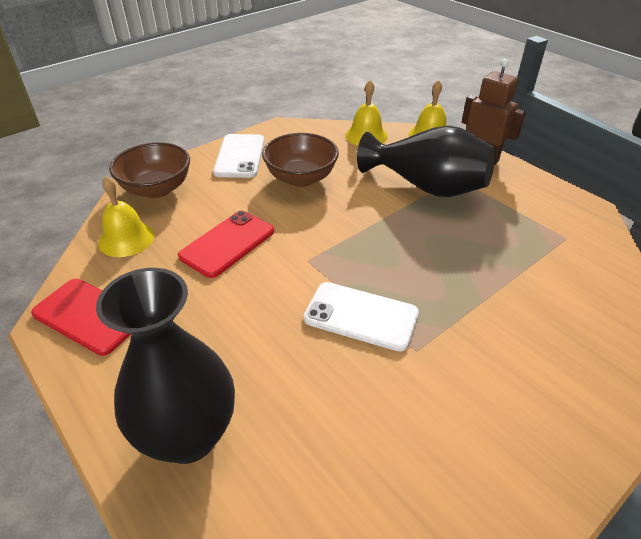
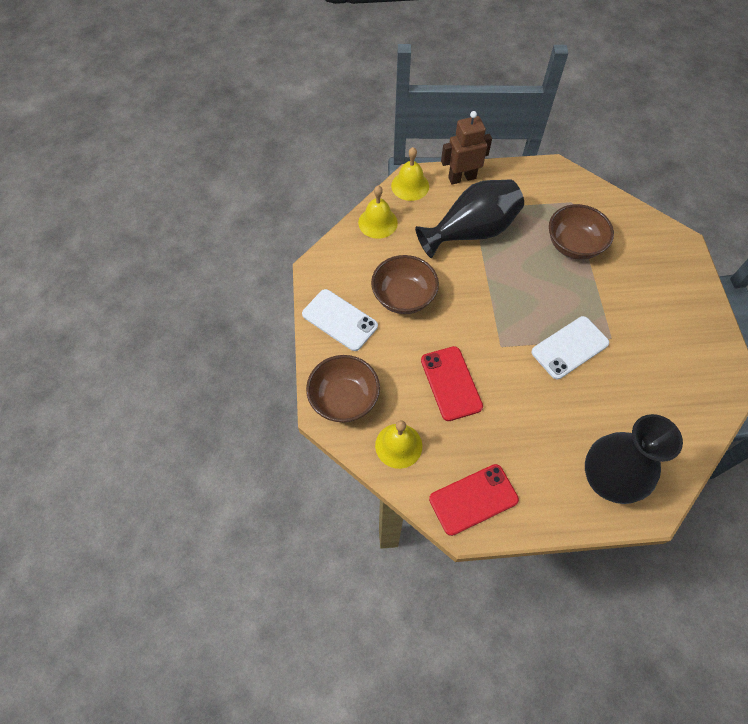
camera: 55 degrees left, 20 degrees up
(509, 262) = (573, 245): none -> brown bowl

